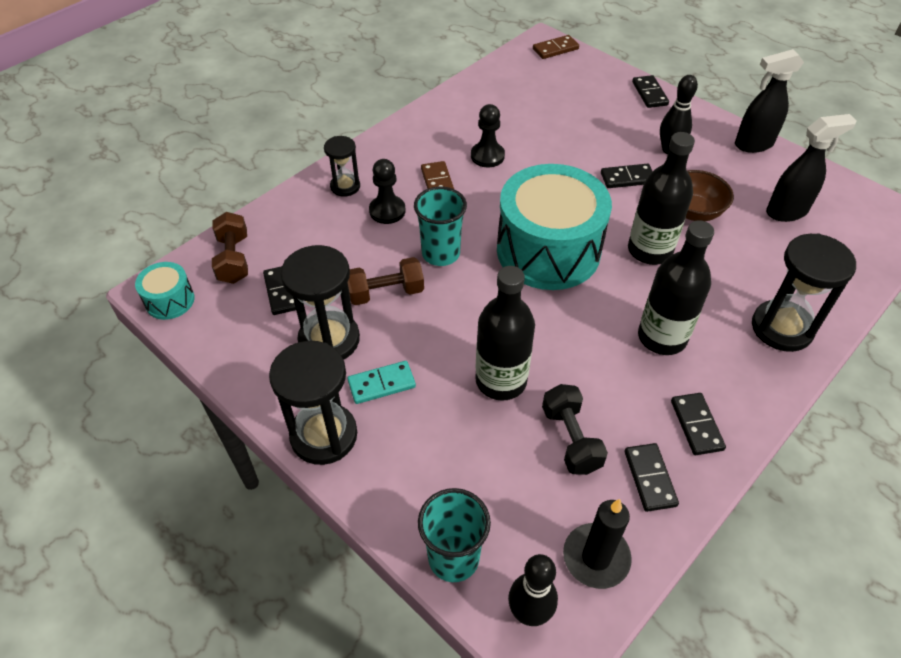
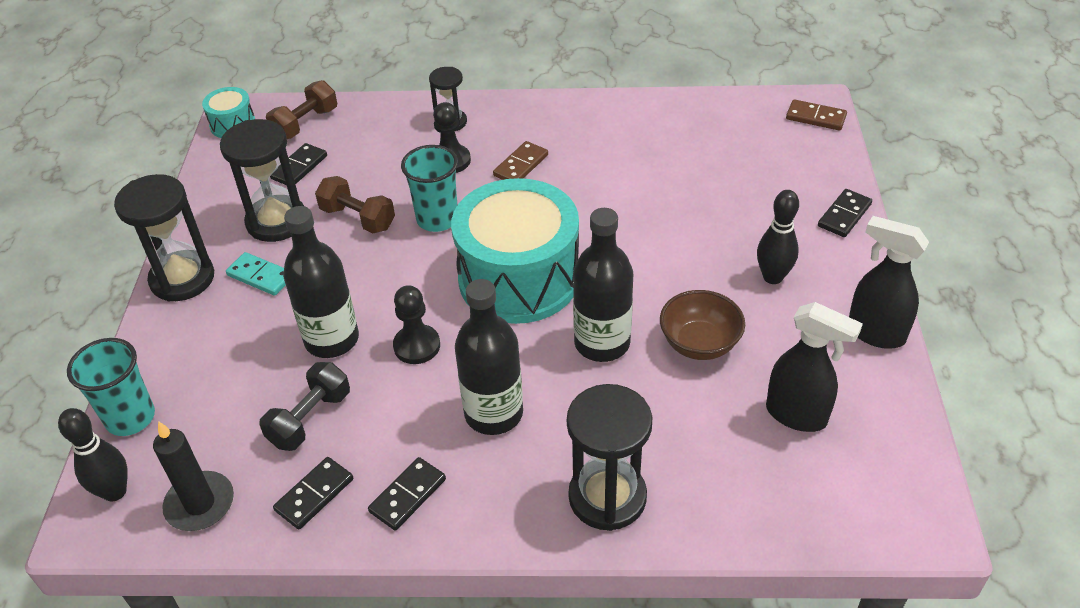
camera: 50 degrees right, 5 degrees down
(487, 156) = (595, 171): black pawn -> black pawn (417, 346)
(627, 178) = (687, 272): black domino -> none

